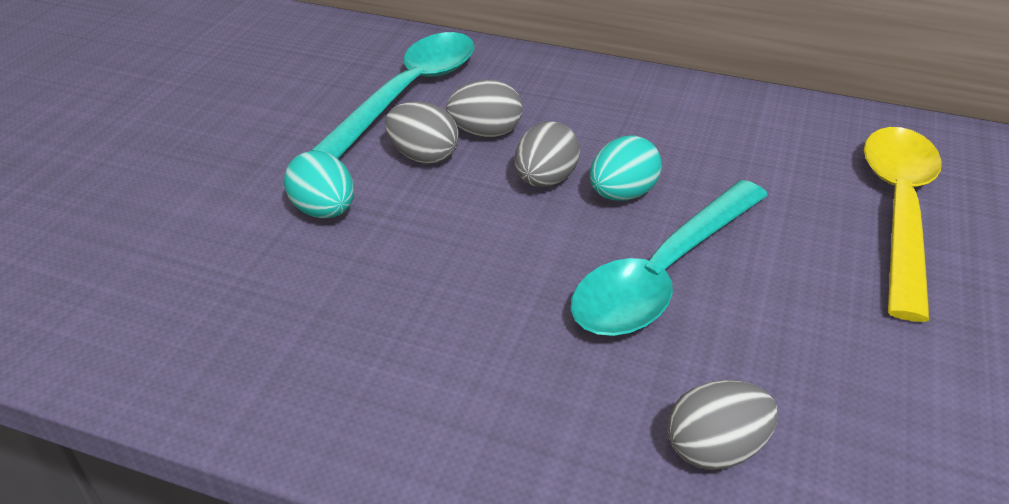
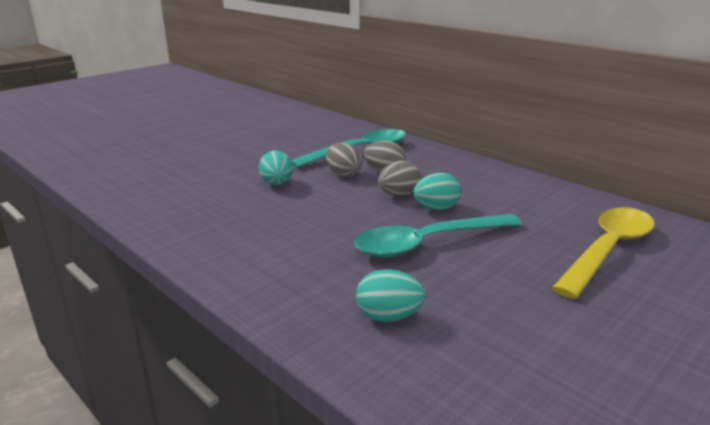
camera: 25 degrees right, 15 degrees down
(715, 449) = (388, 316): grey egg -> turquoise egg

